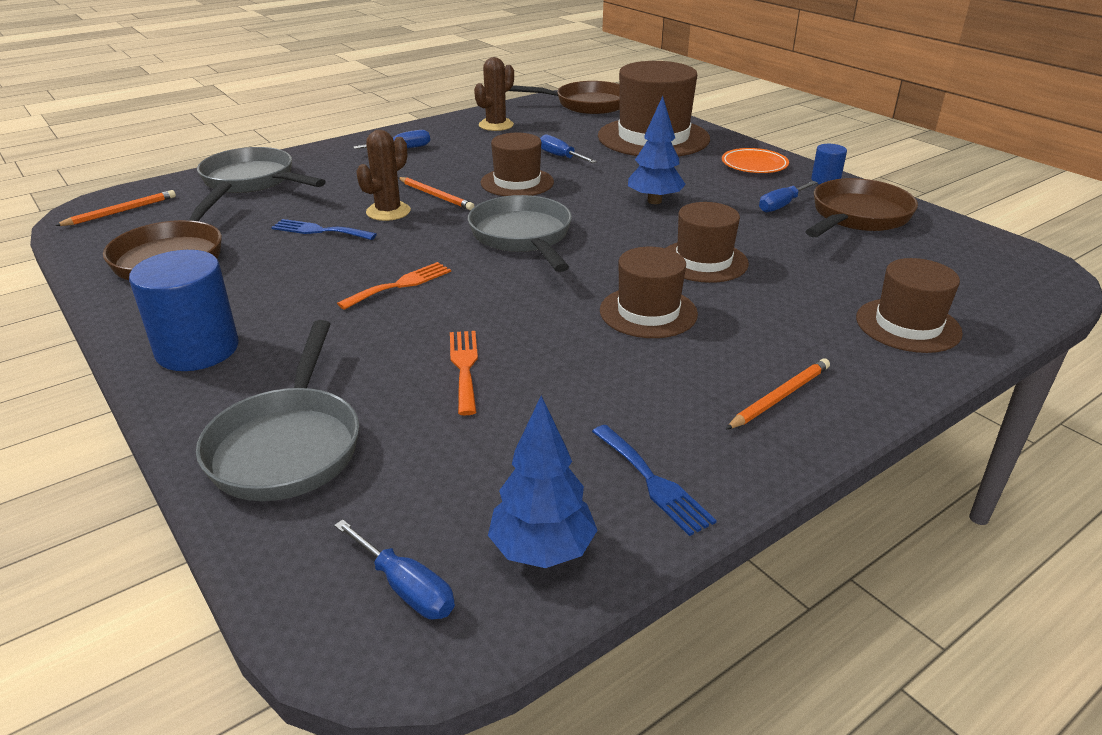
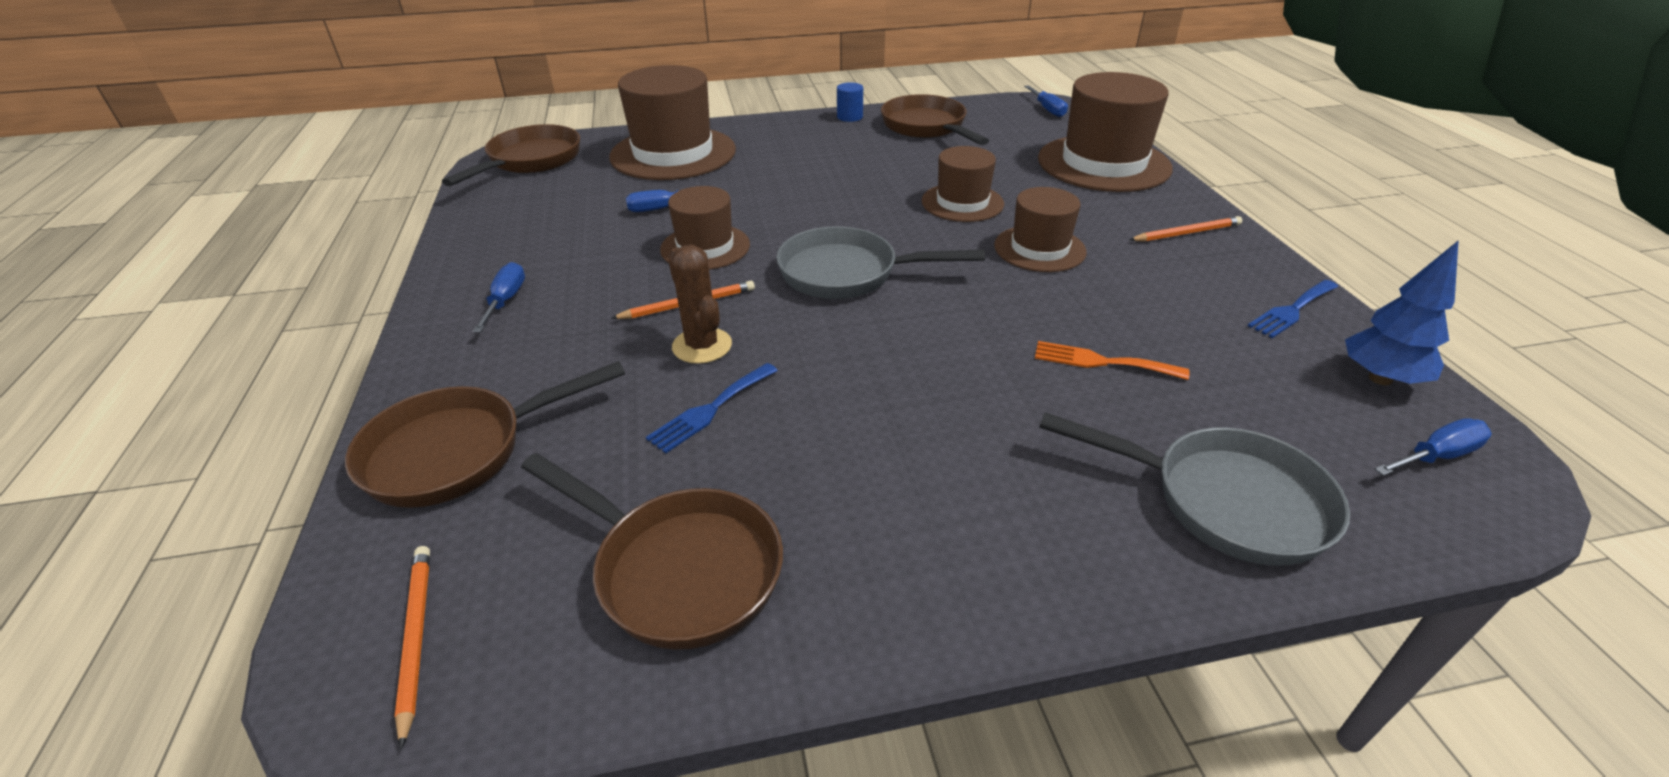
camera: 65 degrees left, 5 degrees up
(197, 349) = (992, 561): blue cylinder -> none
(254, 180) = (458, 451): grey pan -> brown pan
(400, 285) = (908, 370): orange fork -> none
(496, 125) = (515, 223): brown cactus -> none
(653, 482) = (1292, 310): blue fork -> blue fork turned 150 degrees clockwise
(654, 201) = (824, 191): blue tree -> none
(754, 165) = (790, 132): orange plate -> none
(779, 397) = (1186, 233): orange pencil -> orange pencil turned 90 degrees clockwise
(781, 205) = (882, 145): blue screwdriver -> blue screwdriver (1047, 109)
(908, 325) = (1103, 163): brown hat -> brown hat, size x1.72

